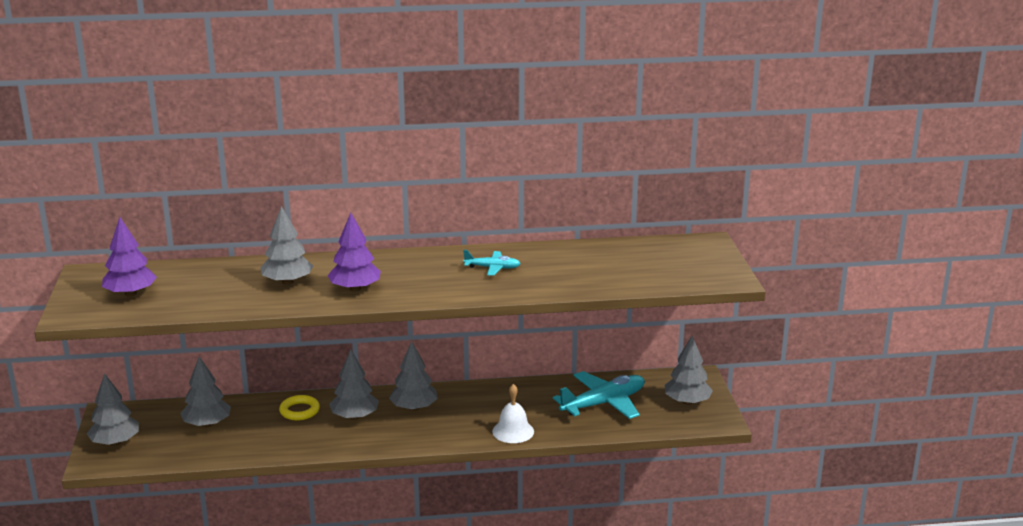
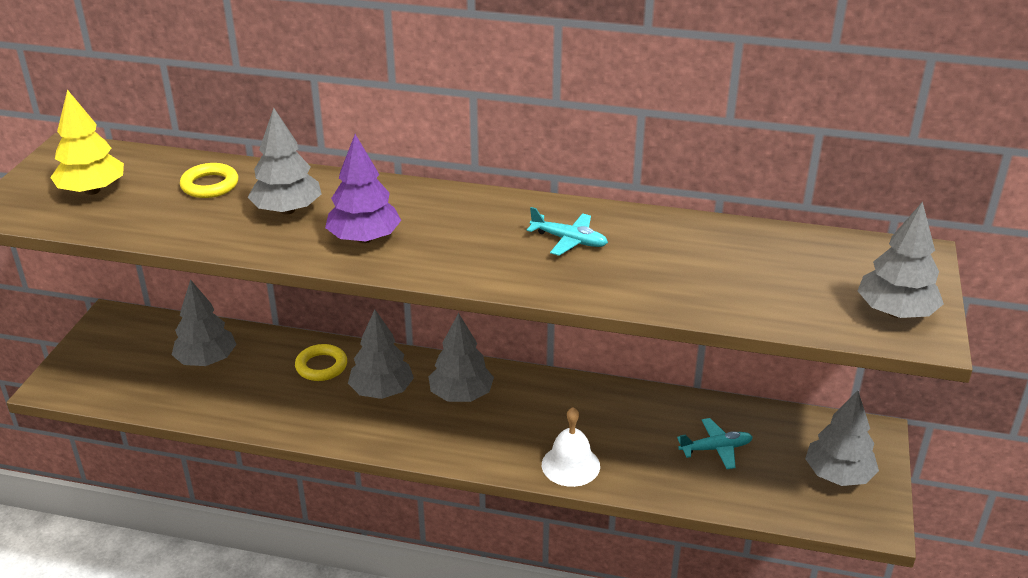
camera: 20 degrees right, 10 degrees up
(115, 442) = (93, 362): grey tree -> grey tree (895, 312)
(130, 293) = (92, 191): purple tree -> yellow tree
(218, 277) = (210, 185): none -> yellow ring
(604, 403) = (716, 448): turquoise plane -> turquoise plane, size x0.53

